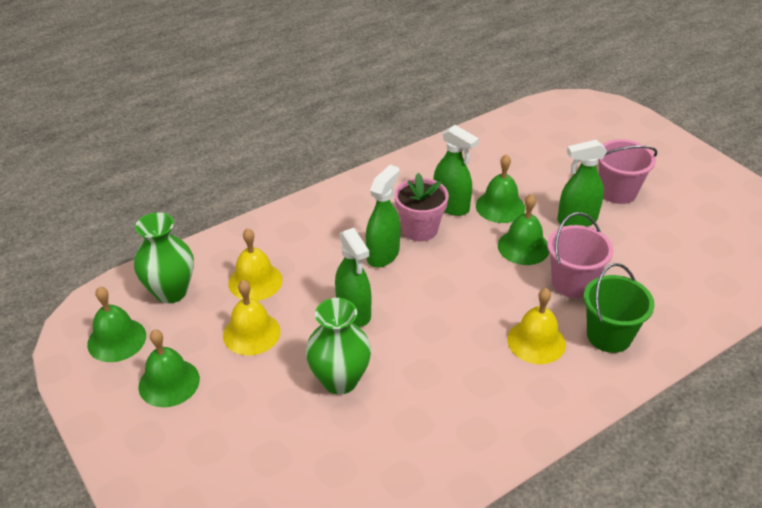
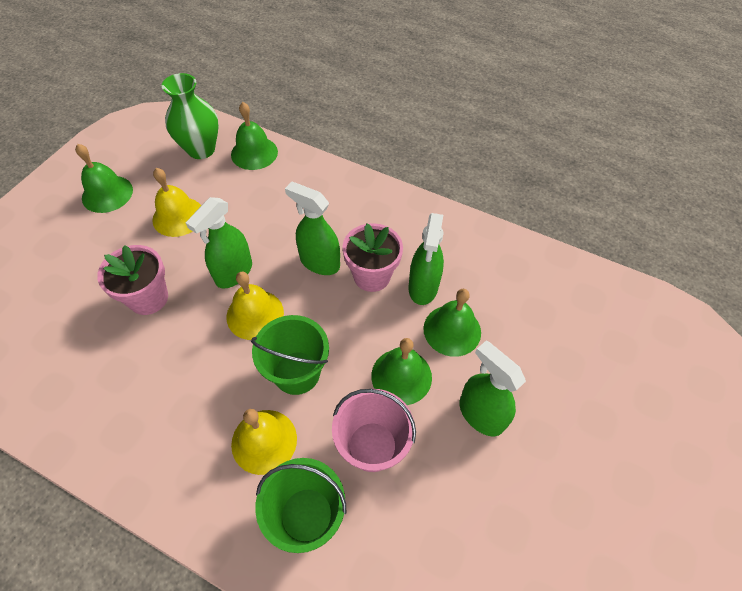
camera: 60 degrees right, 15 degrees up
(116, 339) = (139, 145): green bell -> green bell (254, 153)
(255, 281) = (238, 191): yellow bell -> yellow bell (255, 314)
(340, 380) = (148, 298): green vase -> pink flower pot
(383, 255) = (319, 262): green spray bottle -> green spray bottle turned 150 degrees counterclockwise
(485, 303) = (297, 372): none -> green bucket
(617, 192) = (564, 443): pink bucket -> none

